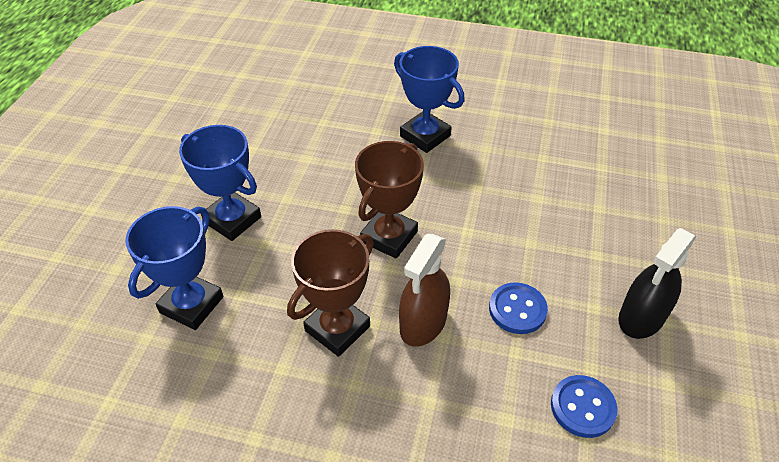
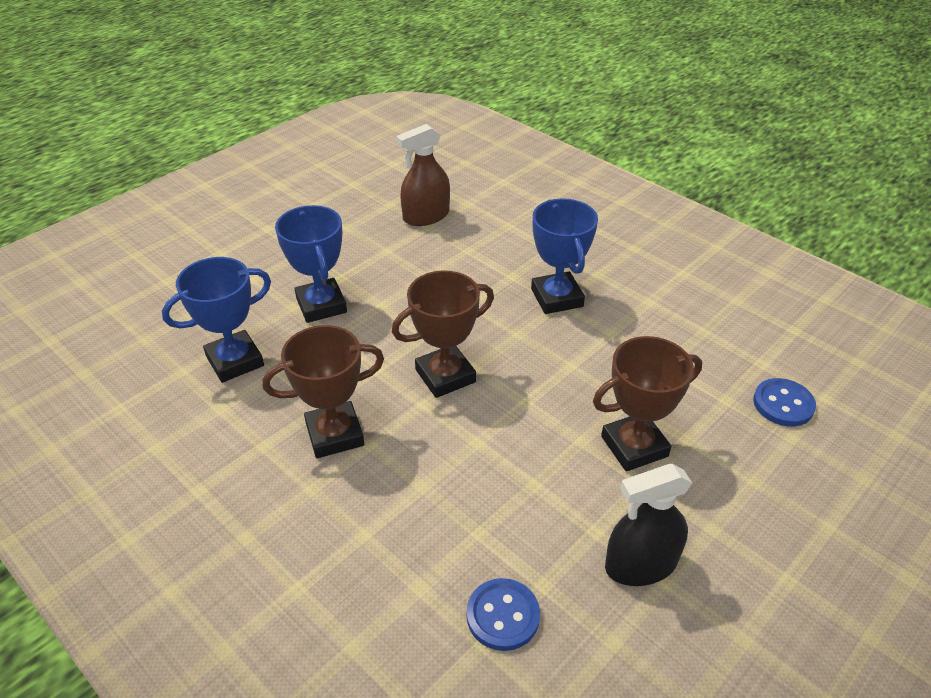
camera: 30 degrees right, 5 degrees down
(423, 323) = (413, 465): brown spray bottle -> brown spray bottle (426, 216)
(517, 309) = (514, 495): blue button -> blue button (783, 404)
(570, 230) = (634, 446): none -> brown trophy

